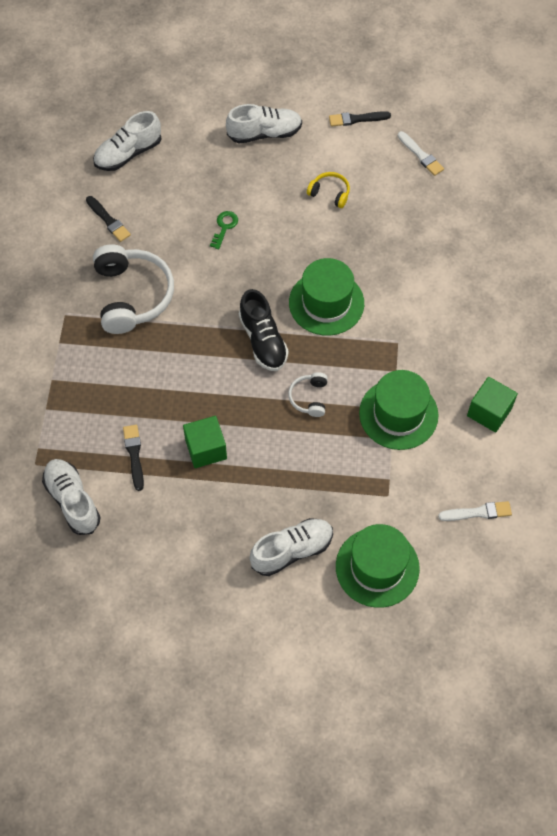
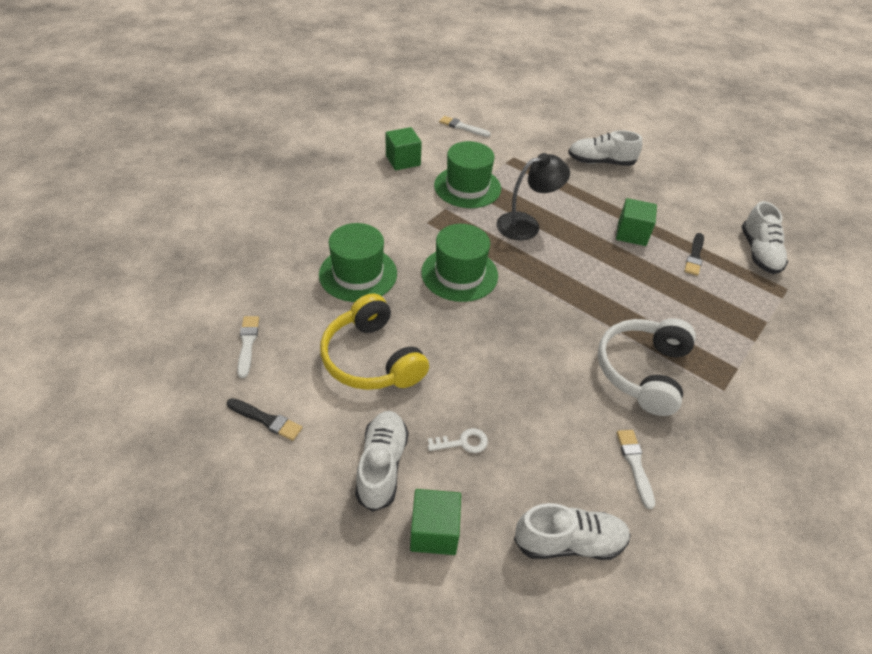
camera: 150 degrees left, 15 degrees down
(108, 220) = (635, 465): black brush -> white brush
(208, 118) = (434, 531): none -> green cube
(224, 227) = (506, 385): green key -> none
(226, 173) = (462, 442): none -> white key
(263, 340) = (536, 275): black shoe -> none
(264, 133) = (382, 466): white shoe -> white shoe turned 75 degrees clockwise
(309, 398) = (526, 224): white headphones -> black lamp
(330, 193) = (372, 358): yellow headphones -> yellow headphones, size x2.10
(377, 567) = (549, 134): green hat -> green hat (358, 274)

